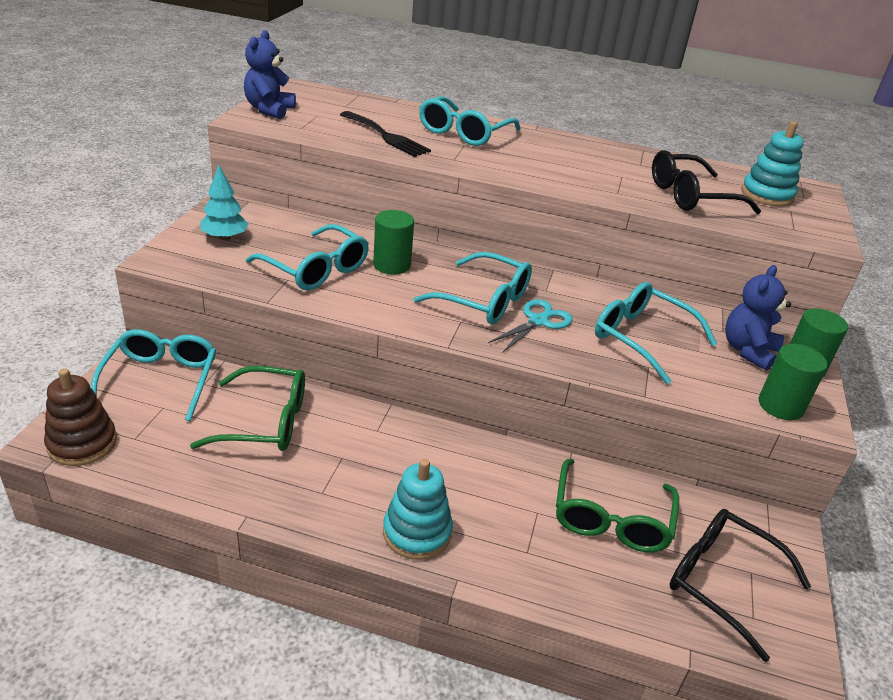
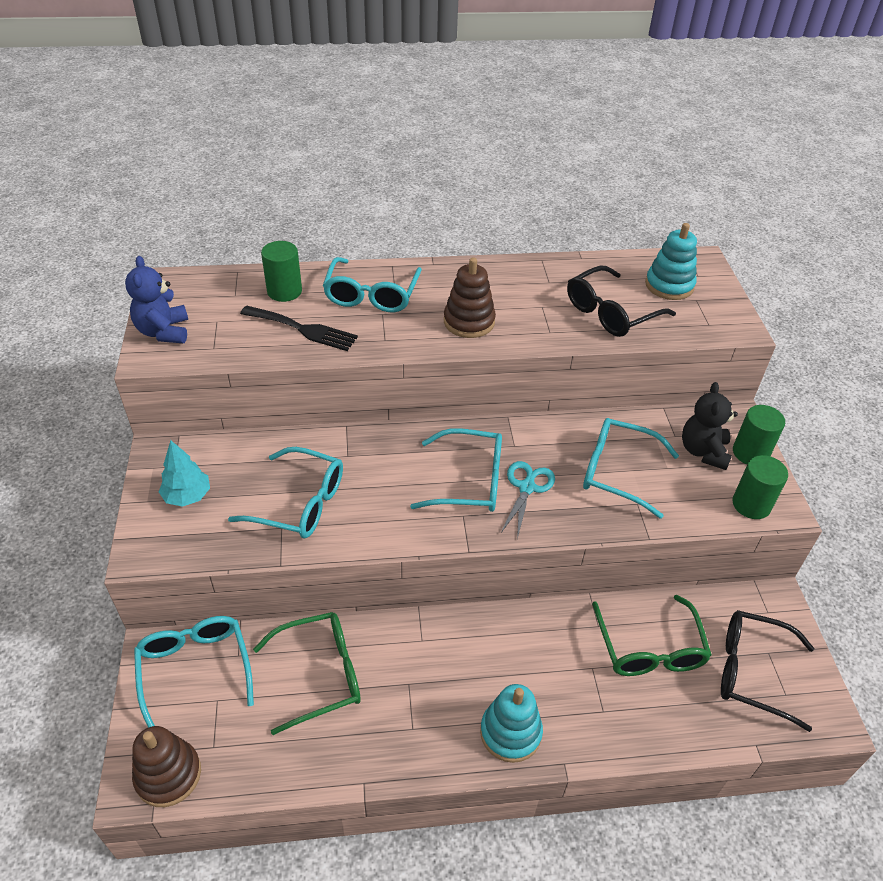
camera: 20 degrees left, 10 degrees up
(392, 265) = (365, 469): green cylinder -> green cylinder (284, 291)
(542, 168) = (469, 322): none -> brown stacking toy
(748, 351) = (703, 451): blue teddy bear -> black teddy bear

